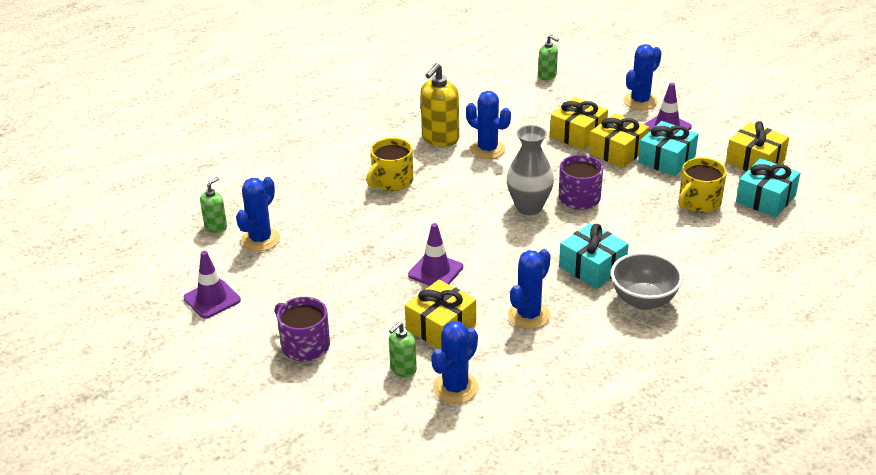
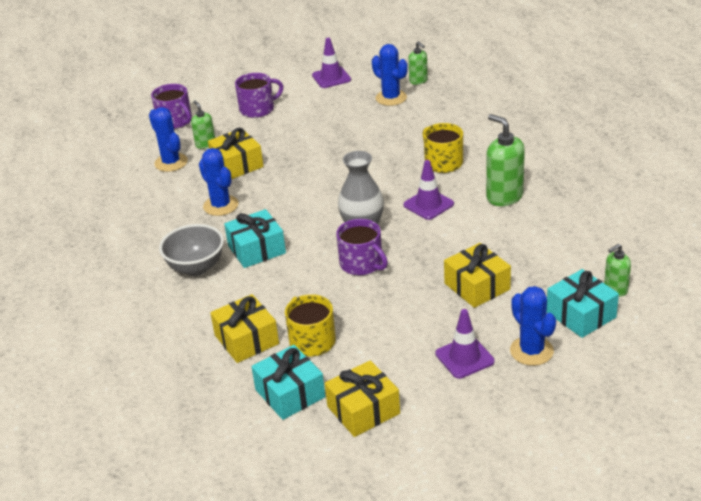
camera: 110 degrees right, 0 degrees up
(351, 419) = (175, 121): none -> purple mug
(435, 271) = (303, 170): purple traffic cone -> purple traffic cone (428, 204)
(440, 139) = (504, 196): yellow soap dispenser -> green soap dispenser
(487, 149) = (472, 222): blue cactus -> none
(618, 151) = (431, 307): yellow gift -> yellow gift (246, 339)
(666, 159) = (399, 339): turquoise gift -> turquoise gift (581, 315)

